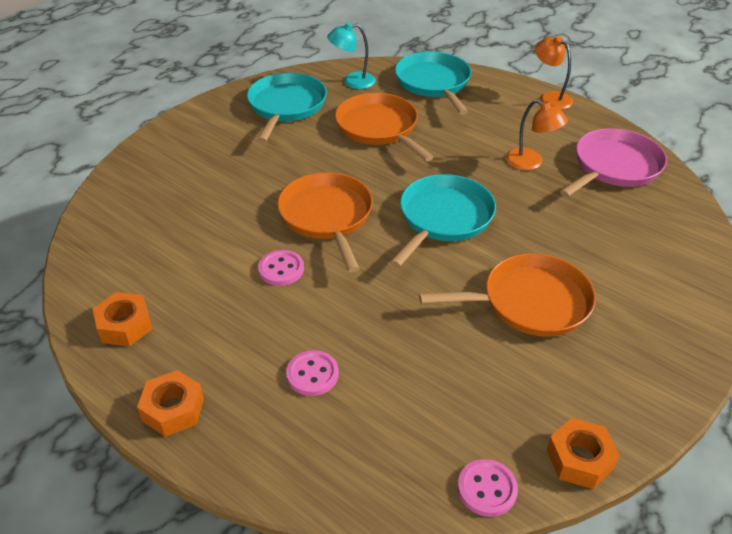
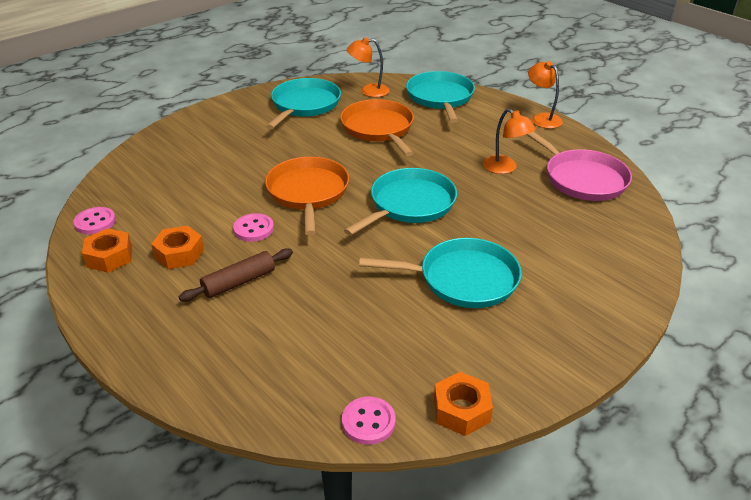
camera: 10 degrees right, 5 degrees down
(173, 409) = (125, 324): orange nut -> orange nut (179, 254)
(287, 338) = (239, 282): none -> brown rolling pin
(312, 374) = (250, 312): pink button -> pink button (95, 222)
(352, 81) = (368, 91): turquoise lamp -> orange lamp
(530, 302) = (463, 279): orange pan -> turquoise pan
(614, 166) = (582, 178): pink pan -> pink pan turned 90 degrees clockwise

